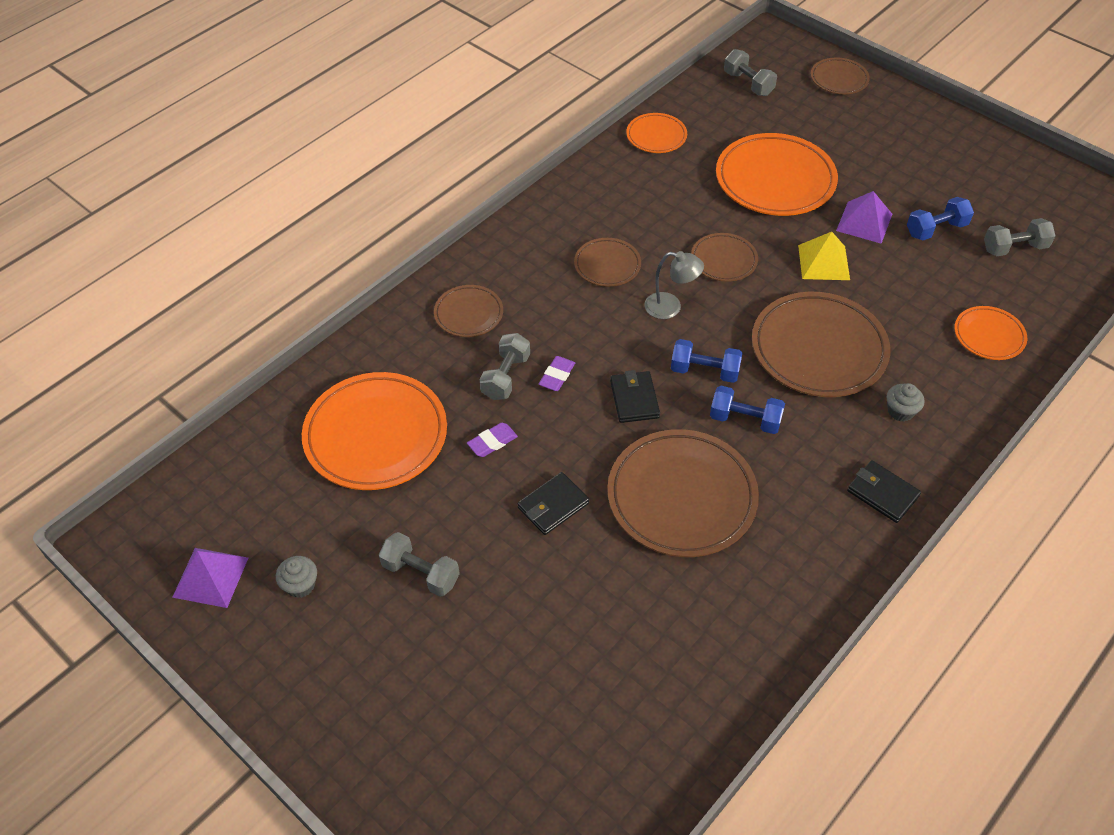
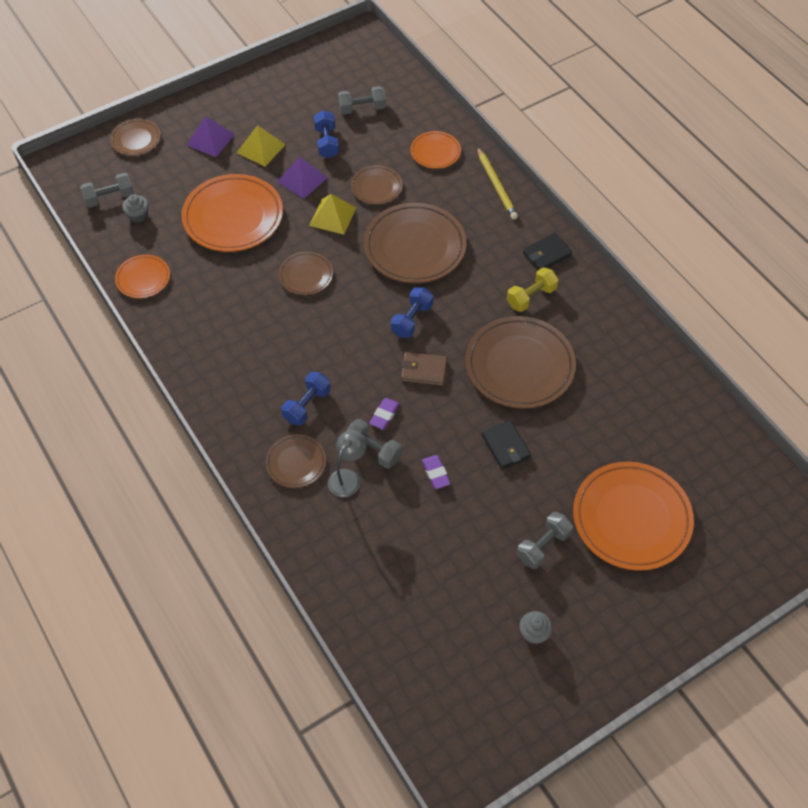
camera: 75 degrees left, 5 degrees up
(210, 577) = (510, 701): purple pyramid -> purple pyramid (210, 139)
(376, 435) = (404, 556): orange plate -> orange plate (631, 518)
(557, 376) = (384, 415): purple eraser -> purple eraser turned 75 degrees clockwise
(607, 265) = (280, 352): brown plate -> brown plate (376, 187)
(634, 399) = (424, 370): black wallet -> brown wallet
(670, 307) = (341, 323): grey lamp -> grey lamp (347, 477)
(745, 420) = (464, 309): blue dumbbell -> blue dumbbell (307, 405)
(799, 489) = (531, 297): none -> yellow dumbbell
(889, 176) = (260, 148): none -> yellow pyramid
(900, 411) = (483, 221): grey cupcake -> grey cupcake (138, 215)
(972, 413) = (496, 185): none -> yellow pencil
(1014, 248) = (362, 108): grey dumbbell -> grey dumbbell turned 75 degrees clockwise

